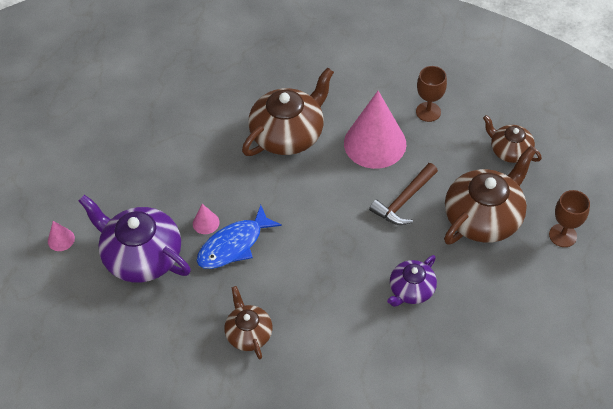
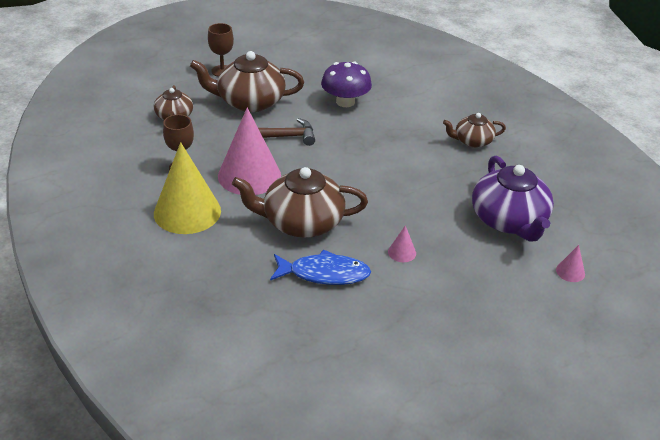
camera: 140 degrees left, 15 degrees down
(206, 223) = (437, 210): pink cone -> pink cone (402, 252)
(234, 245) = (431, 185): blue fish -> blue fish (324, 274)
(249, 333) = (472, 141): brown teapot -> brown teapot turned 60 degrees clockwise
(370, 83) = (187, 212): none -> yellow cone
(411, 290) = (345, 102): purple teapot -> purple mushroom

